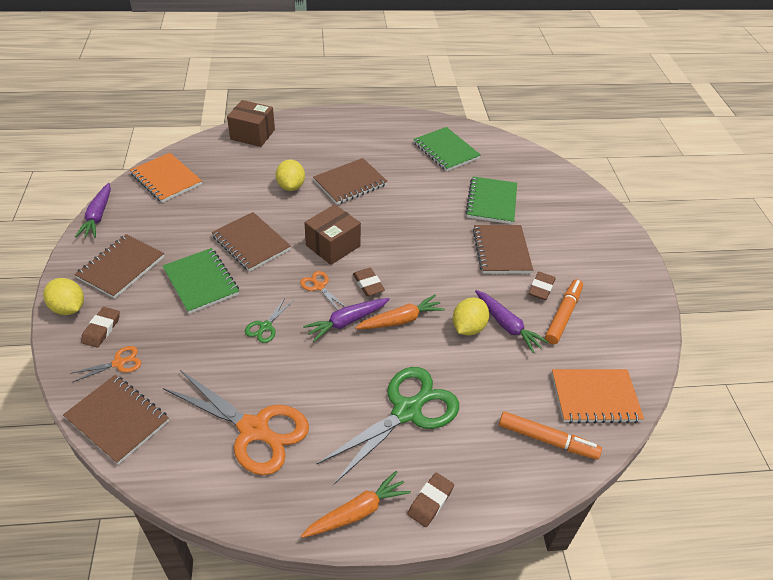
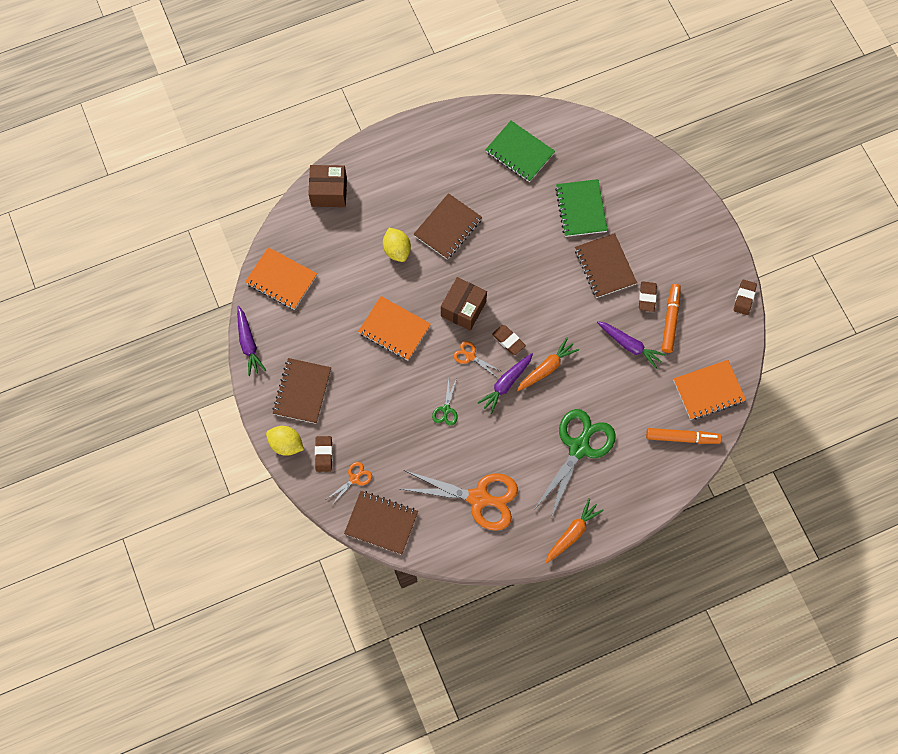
camera: 15 degrees left, 25 degrees up
(201, 282) = (374, 384): green notebook -> none
(251, 243) = (394, 329): brown notebook -> orange notebook
(430, 501) = (616, 510): brown eraser -> brown eraser (744, 298)
(468, 327) = (600, 357): yellow lemon -> none

